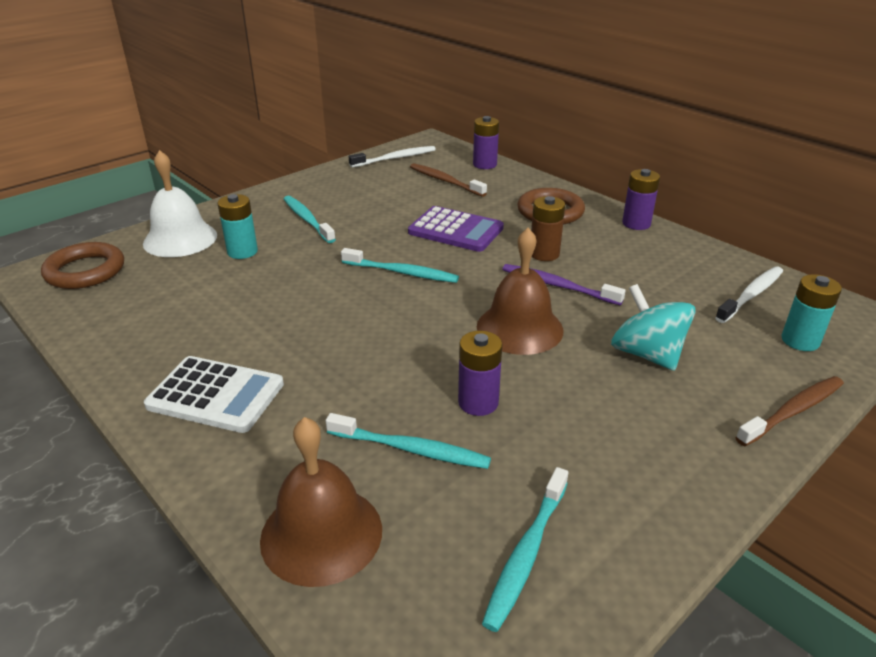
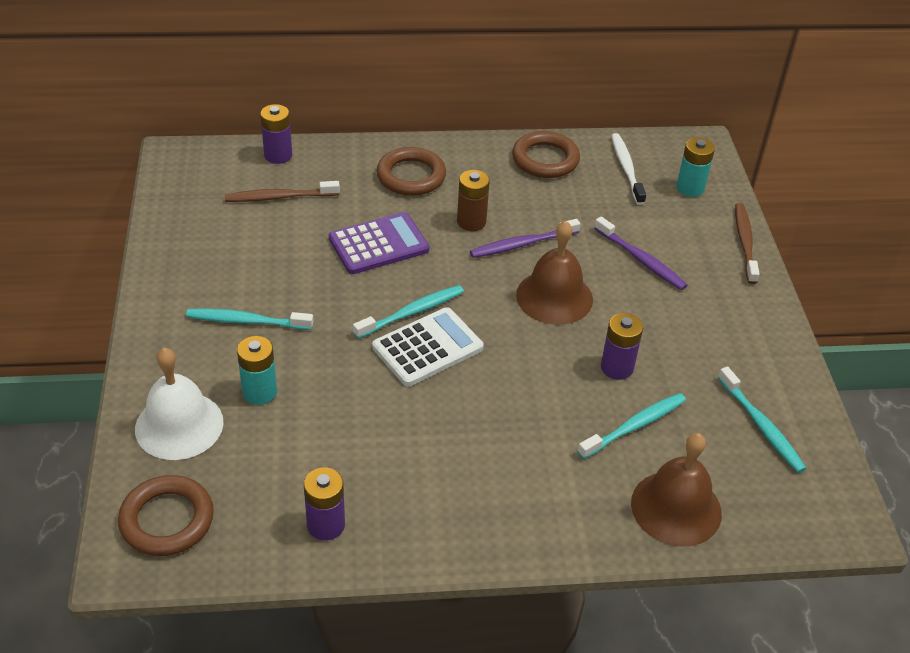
camera: 55 degrees left, 10 degrees up
(215, 395) = (479, 501): white calculator -> white calculator (428, 348)
(395, 158) = (187, 199): white toothbrush -> none
(636, 223) = (482, 148): purple battery -> purple battery (326, 525)
(647, 354) = (641, 259): turquoise spinning top -> purple toothbrush
(679, 253) = (545, 159): none -> brown ring

